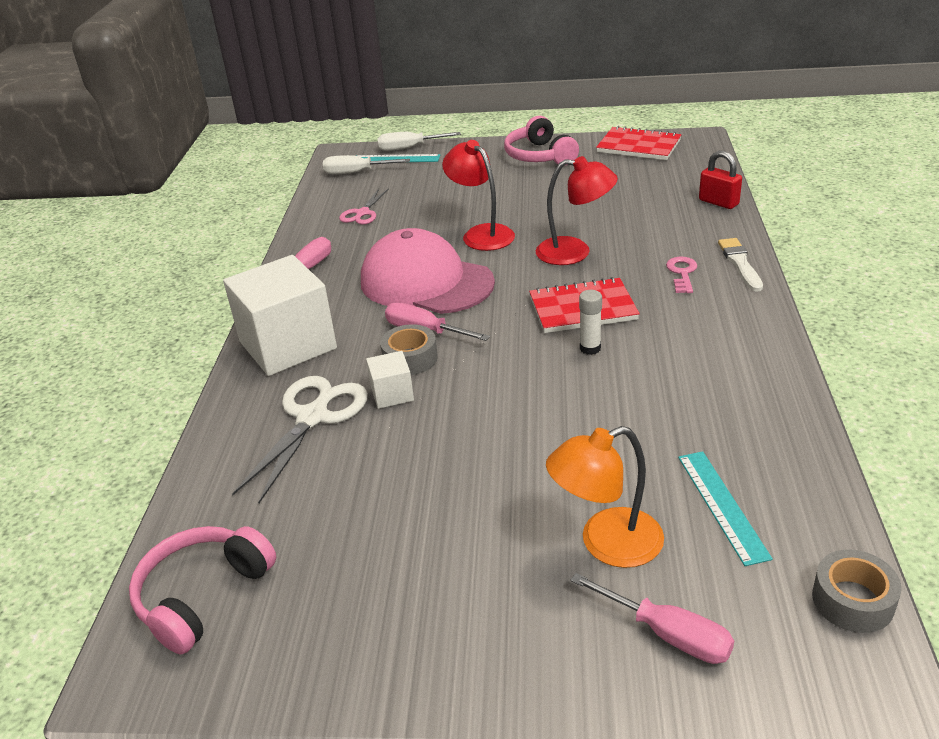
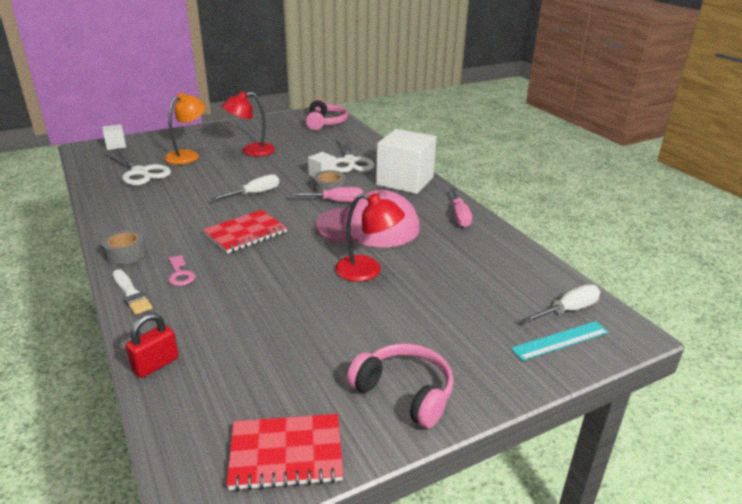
camera: 145 degrees right, 5 degrees down
(362, 213) = (490, 267): pink scissors -> none
(409, 148) = (572, 363): white screwdriver -> white screwdriver (254, 194)
(575, 252) = (277, 273): red lamp -> red lamp (251, 151)
(590, 348) = (228, 213): white glue stick -> none
(667, 634) = (158, 143): pink screwdriver -> none
(718, 202) = (155, 364): red padlock -> red padlock turned 60 degrees counterclockwise
(722, 505) = (140, 172): turquoise ruler -> white scissors
(786, 666) = (116, 145): none -> white cube
(852, 600) = (88, 160): grey tape -> grey tape (126, 254)

